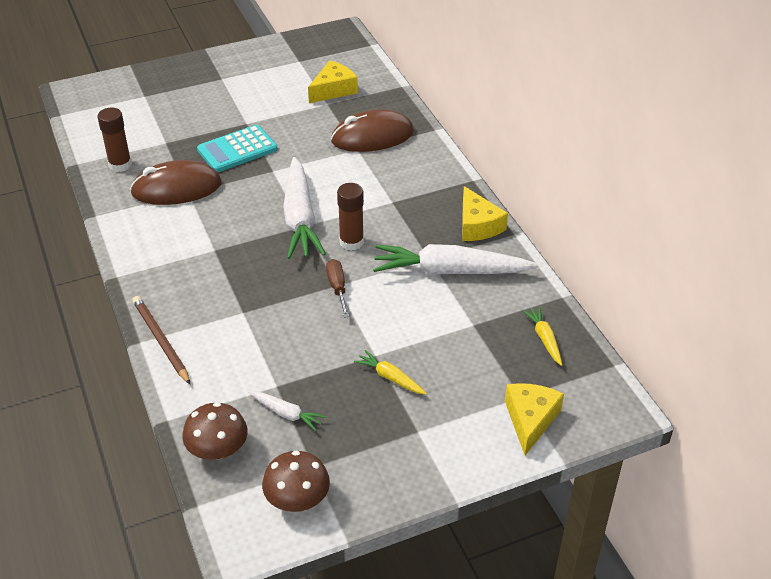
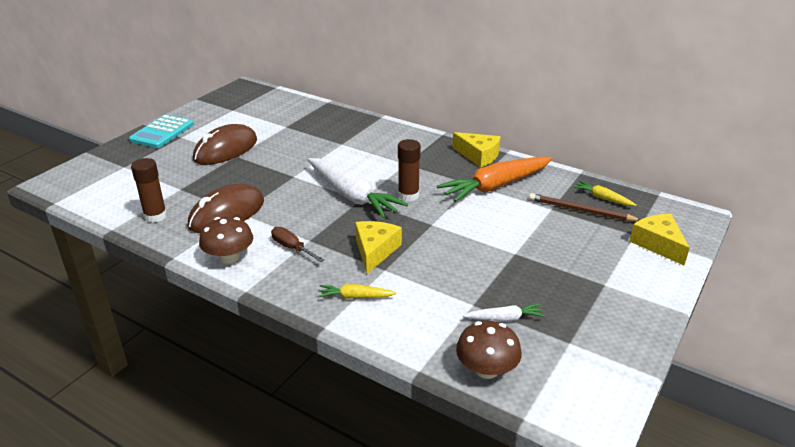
camera: 35 degrees left, 10 degrees down
(161, 341) = (342, 318): brown pencil -> brown pencil (580, 210)
(237, 149) = (248, 173): turquoise calculator -> turquoise calculator (162, 132)
(297, 499) = (588, 370): brown mushroom -> brown mushroom (229, 257)
(333, 90) = (280, 118): yellow cheese -> yellow cheese (375, 251)
(337, 288) = (435, 225): brown screwdriver -> brown screwdriver (292, 248)
(372, 136) = (343, 133): brown mouse -> brown mouse (226, 150)
(390, 377) = (543, 261): yellow carrot -> yellow carrot (355, 297)
(449, 271) = (495, 186): white carrot -> orange carrot

